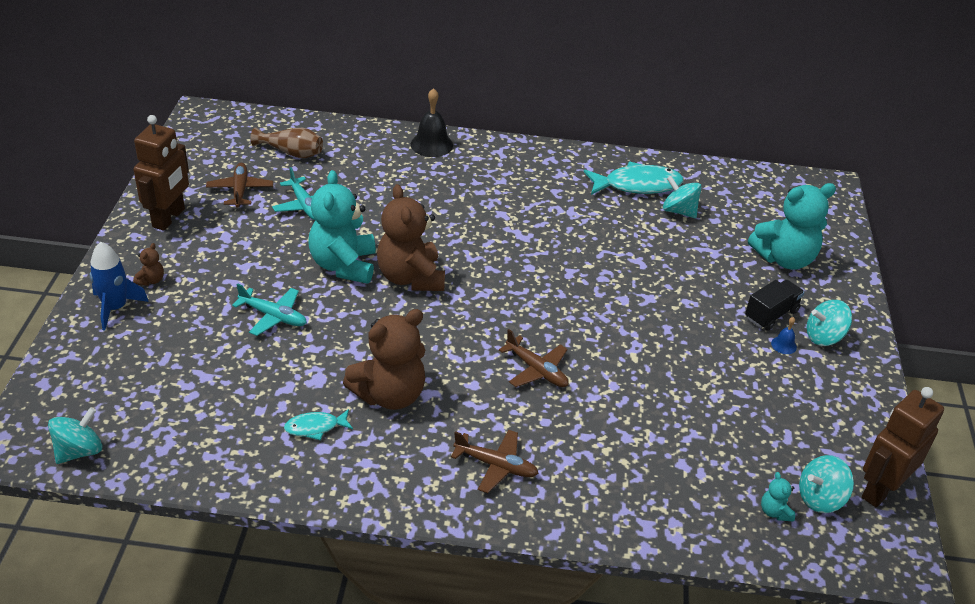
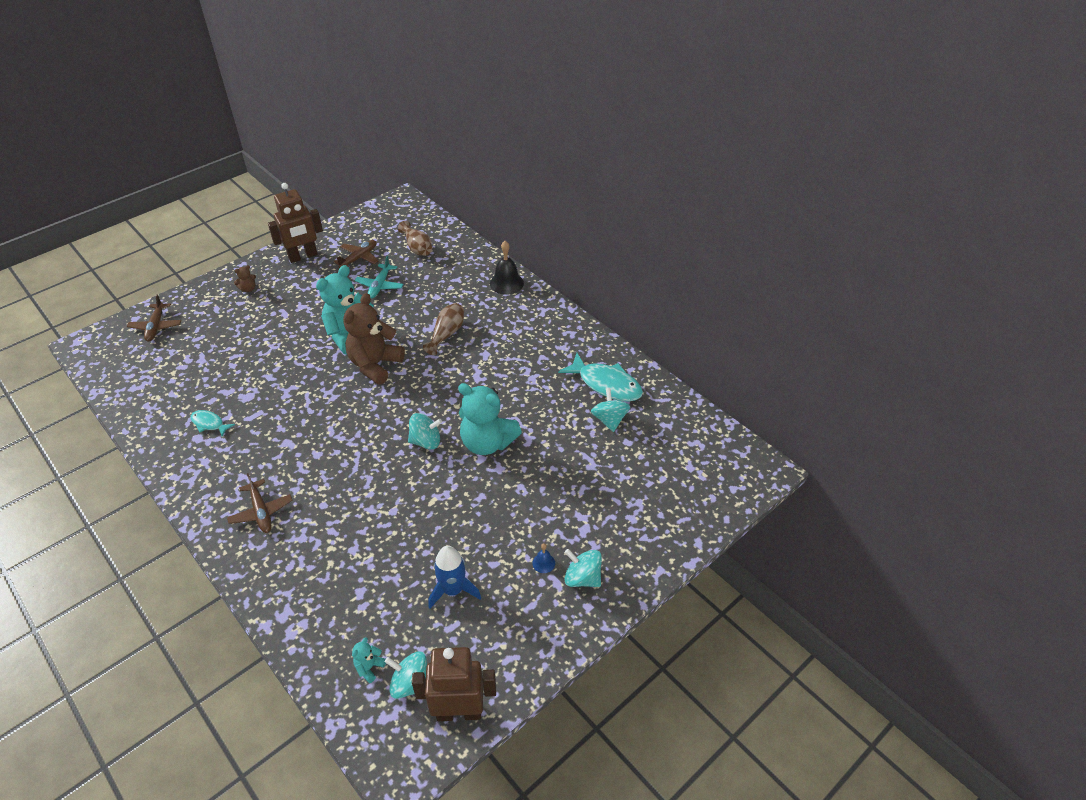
camera: 45 degrees right, 5 degrees up
(79, 451) = (103, 365): turquoise spinning top -> turquoise spinning top (426, 441)
(115, 308) = (213, 296): blue rocket -> blue rocket (453, 590)
(273, 316) = (275, 345): turquoise plane -> none
(390, 395) = (268, 430): brown teddy bear -> none
(440, 215) = (447, 334): none -> brown vase
(536, 370) = (363, 469): brown plane -> brown plane (156, 326)
(771, 314) = (567, 535): black truck -> none
(784, 259) = (639, 502): turquoise teddy bear -> turquoise teddy bear (487, 443)

